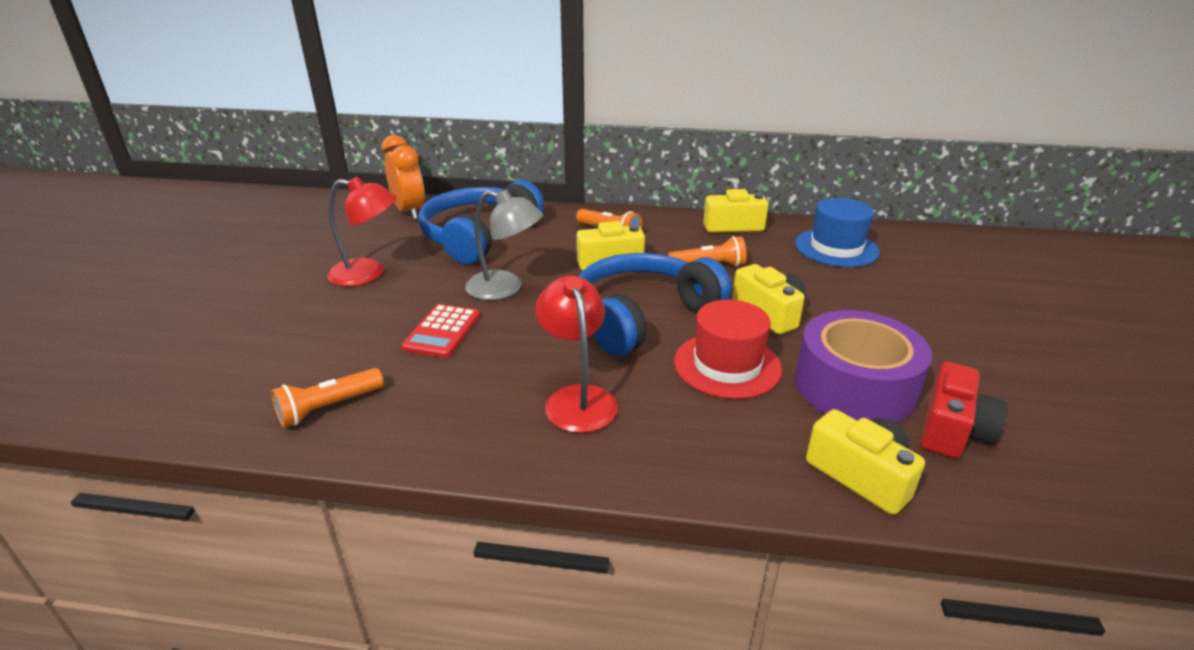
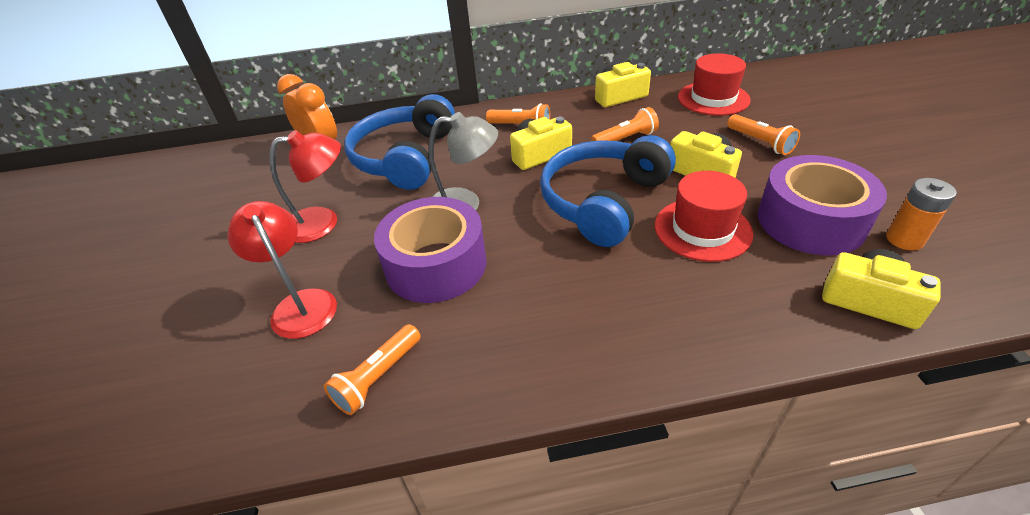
camera: 15 degrees left, 10 degrees up
(442, 331) = (436, 264): red calculator -> purple tape
(577, 398) = (602, 297): red lamp -> red lamp (300, 304)
(836, 248) = (713, 98): blue hat -> red hat
(857, 300) = (760, 142): none -> orange flashlight
(952, 430) = (904, 239): red camera -> orange battery

